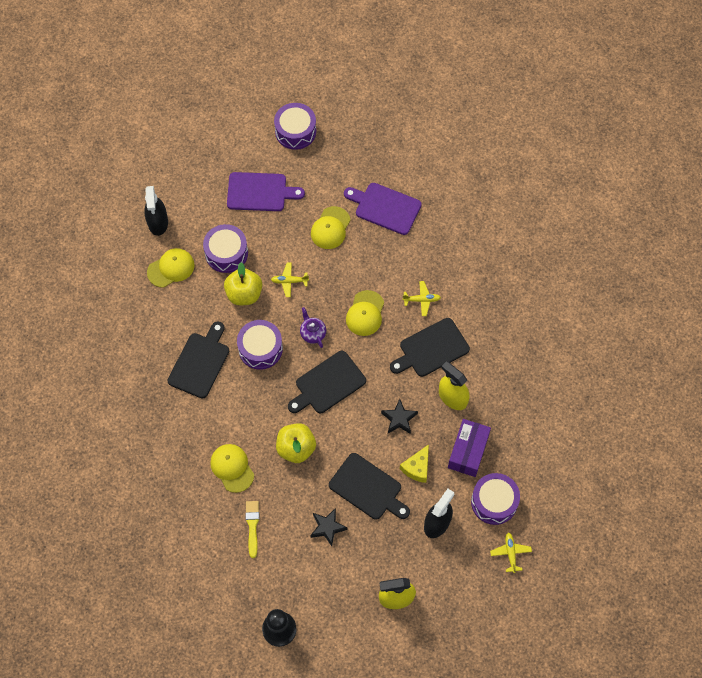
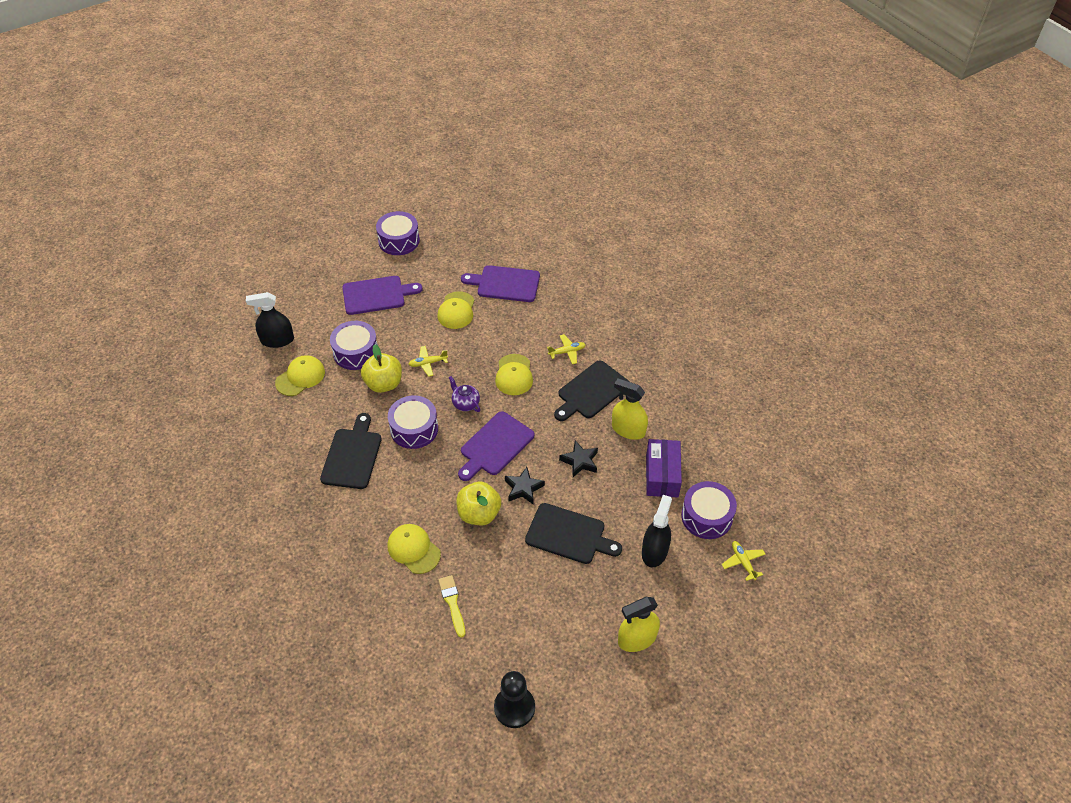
camera: 15 degrees left, 15 degrees down
(158, 222) = (277, 340): black spray bottle -> black spray bottle turned 105 degrees clockwise
(327, 527) = (537, 584): black star -> black star (523, 488)
(328, 384) = (495, 446): black cutting board -> purple cutting board
(417, 467) = (614, 502): yellow cheese -> none

